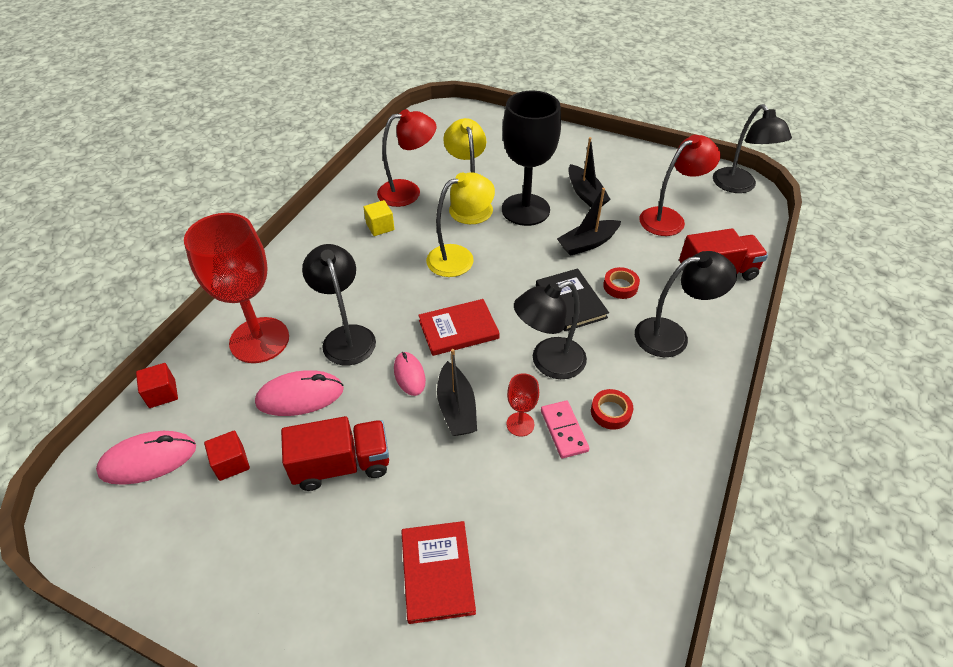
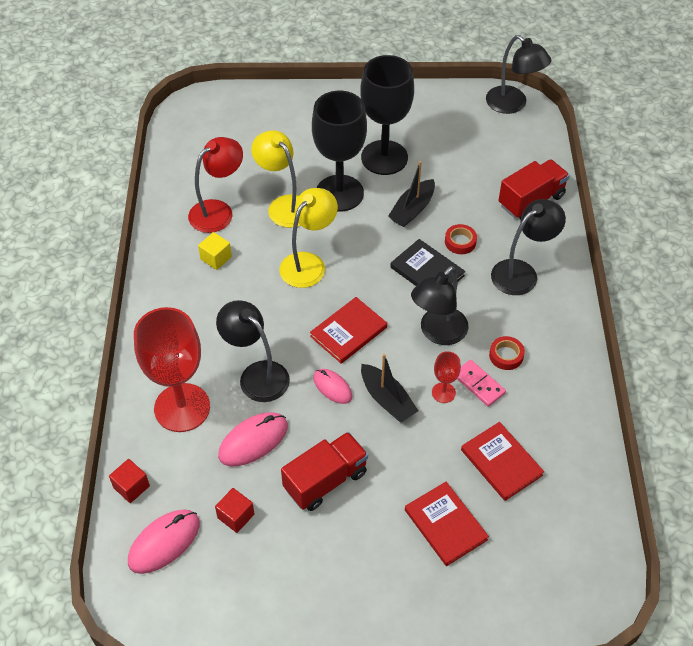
camera: 25 degrees left, 5 degrees up
(542, 527) = (501, 462): none -> red book
(585, 194) = (384, 157): black boat -> black goblet
(669, 218) = (469, 159): red lamp -> none

